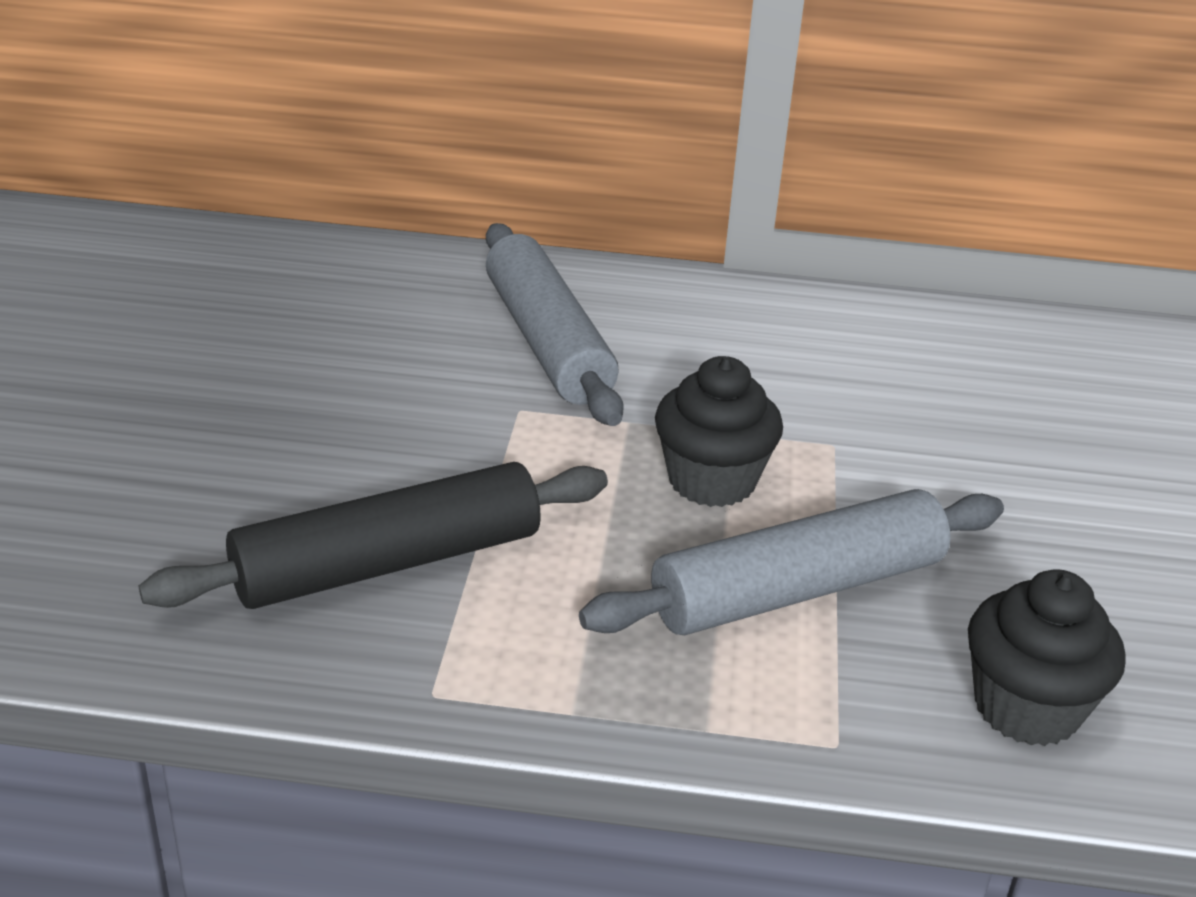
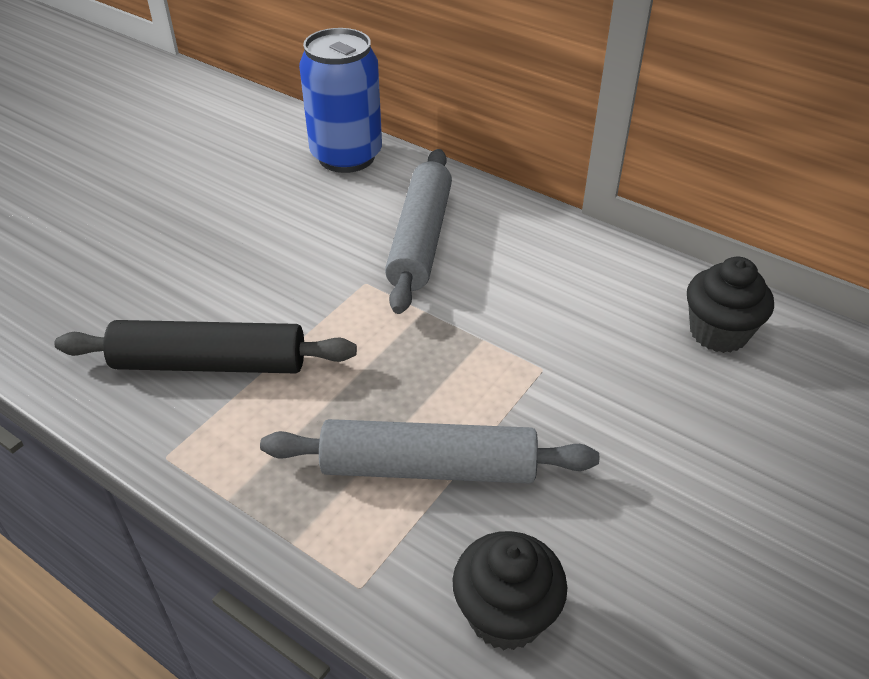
camera: 30 degrees right, 10 degrees up
(347, 266) = (346, 156): none -> blue can
(712, 481) = (440, 370): black cupcake -> black cupcake (718, 332)

